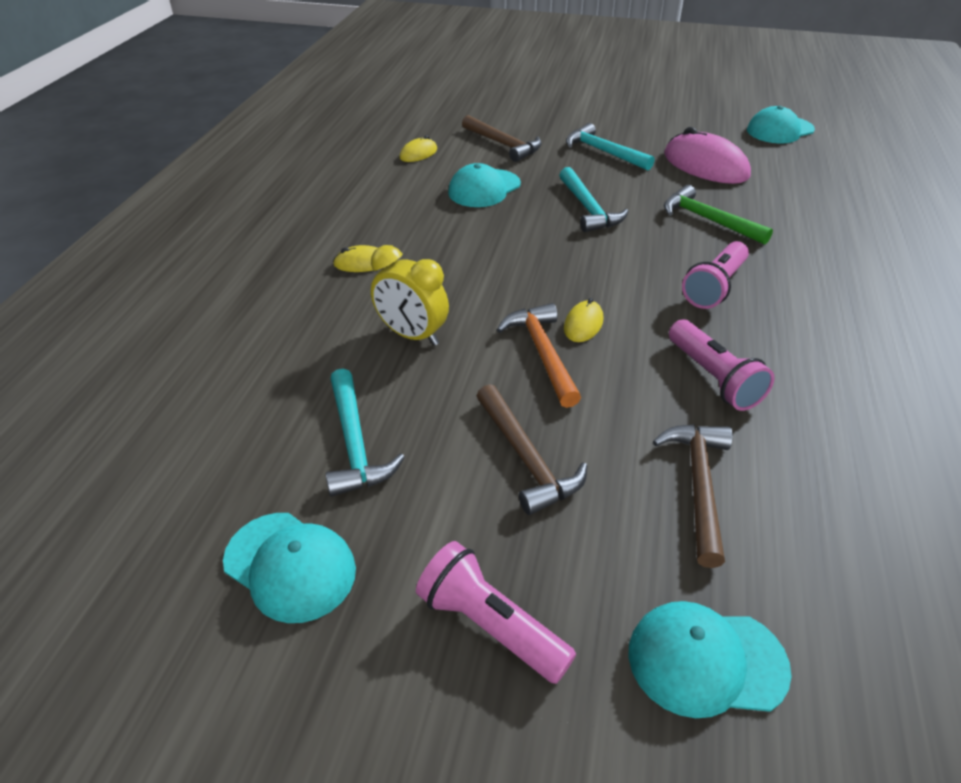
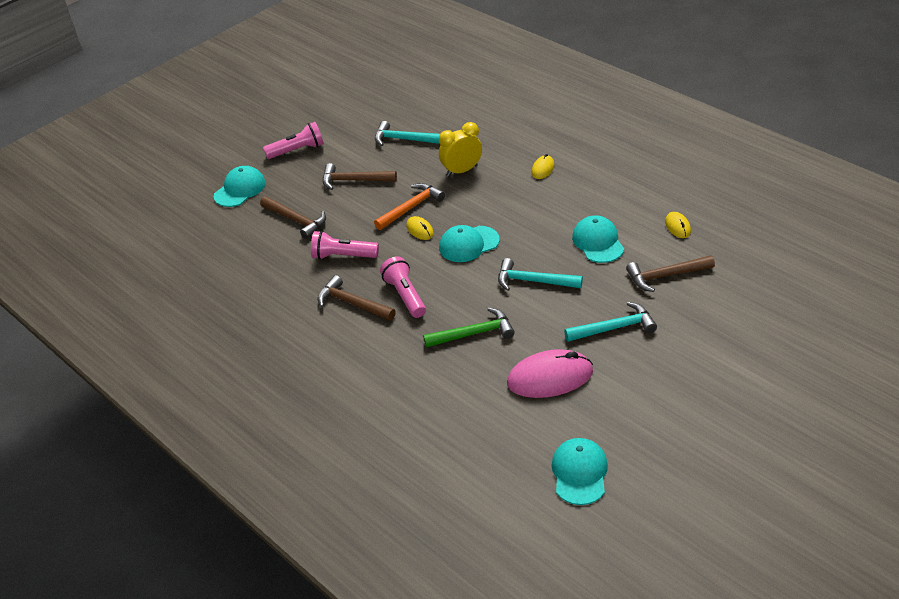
camera: 125 degrees right, 0 degrees up
(290, 566) = (361, 115): turquoise cap -> turquoise cap (468, 244)
(542, 353) = (411, 207): orange hammer -> orange hammer turned 60 degrees counterclockwise
(782, 325) = (352, 304): none -> brown hammer

